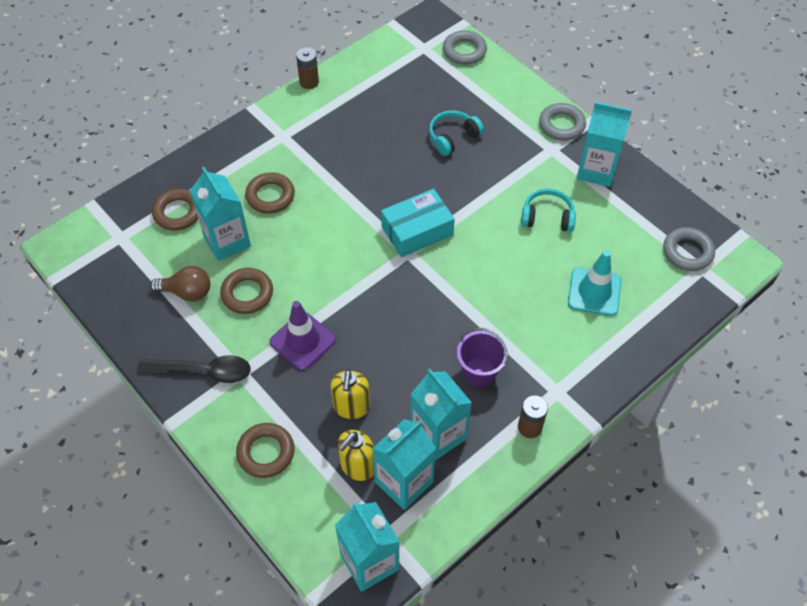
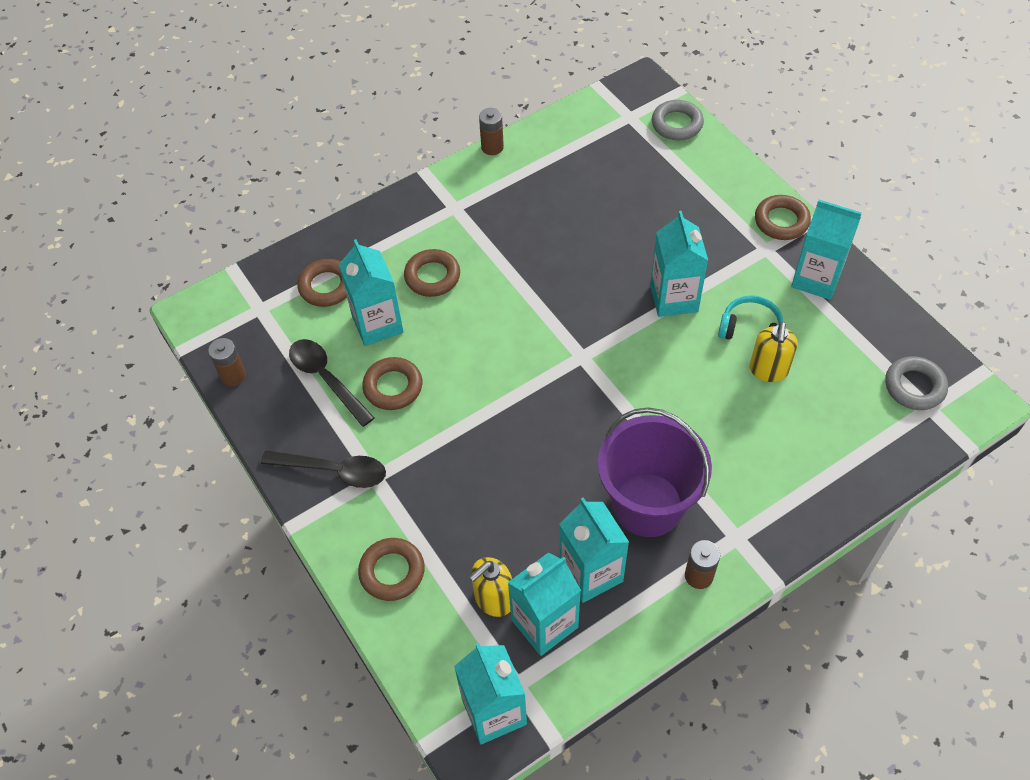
camera: 10 degrees right, 0 degrees up
(103, 297) = (233, 376): none -> brown battery
(187, 292) = (326, 379): brown light bulb -> black spoon
(302, 341) = (449, 447): purple traffic cone -> none
(351, 407) = (495, 530): yellow soap dispenser -> yellow soap dispenser (768, 370)
(417, 231) = (595, 332): turquoise box -> none
(453, 137) = (651, 225): turquoise headphones -> none
(479, 372) = (648, 504): purple bucket -> purple bucket, size x1.84
(480, 197) = (674, 298): none -> turquoise carton
(561, 125) = (781, 221): grey ring -> brown ring
(594, 292) = (795, 423): turquoise traffic cone -> none

